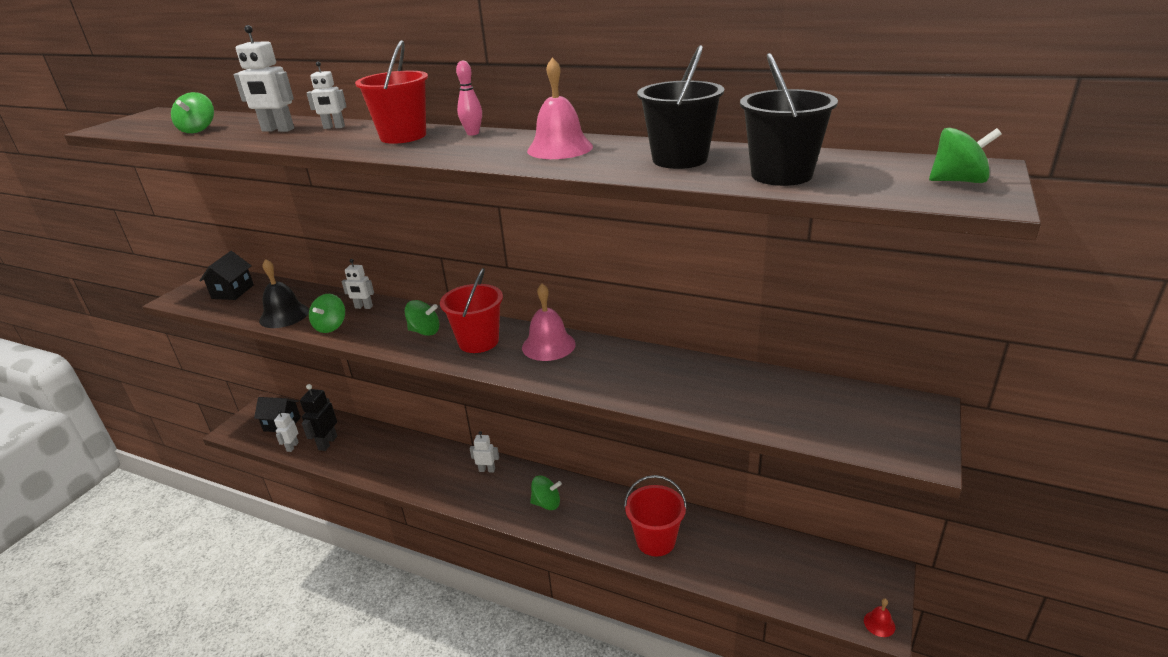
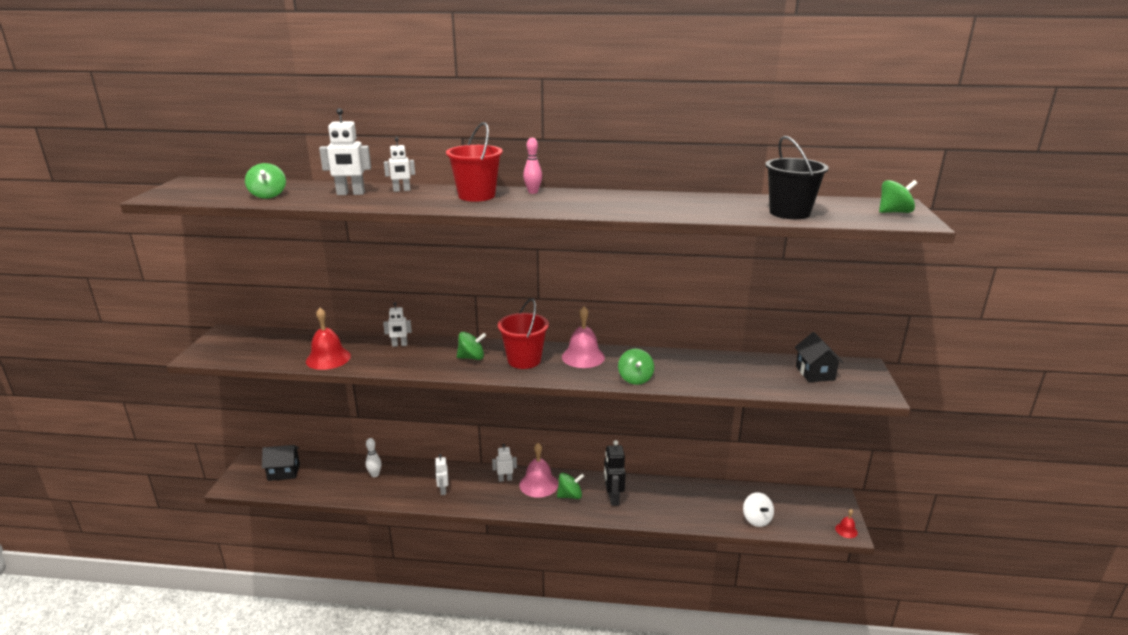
camera: 20 degrees left, 5 degrees down
(233, 292) = (255, 344): black house -> black house (815, 373)
(284, 315) = (328, 358): black bell -> red bell
(292, 447) = (307, 489): white robot -> white robot (443, 490)
(327, 443) = (341, 481): black robot -> black robot (613, 498)
(331, 326) = (382, 362): green spinning top -> green spinning top (635, 379)
(361, 441) = (375, 475): none -> white bowling pin
(560, 148) = (617, 201): pink bell -> pink bell (538, 484)
(655, 540) = (669, 507): red bucket -> none
(679, 159) = (712, 205): black bucket -> none
(759, 581) = (756, 519): none -> white spinning top

